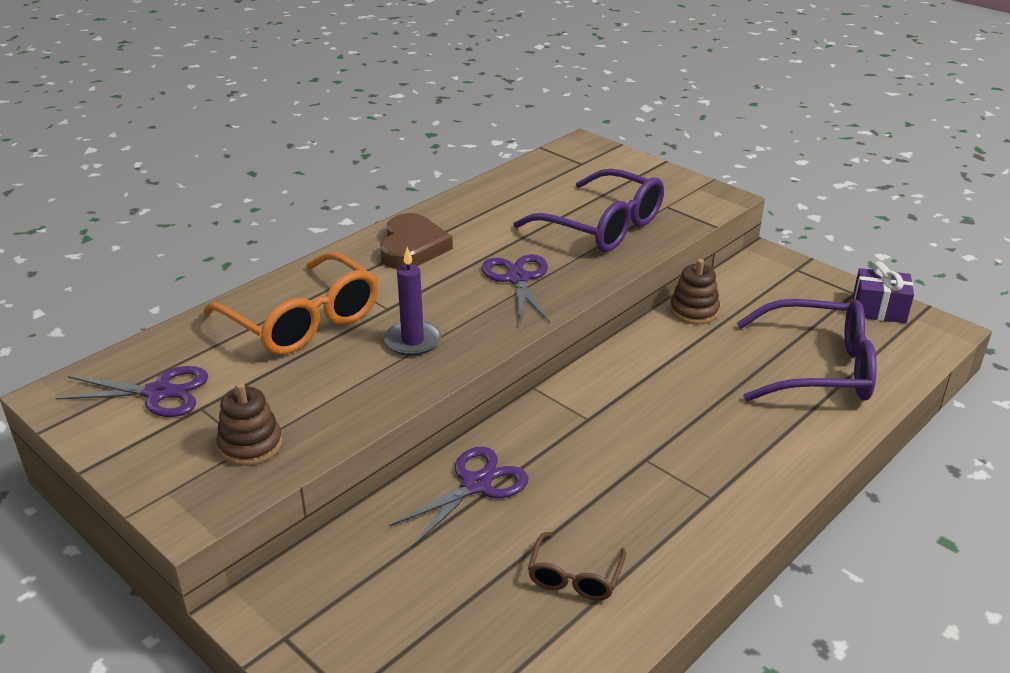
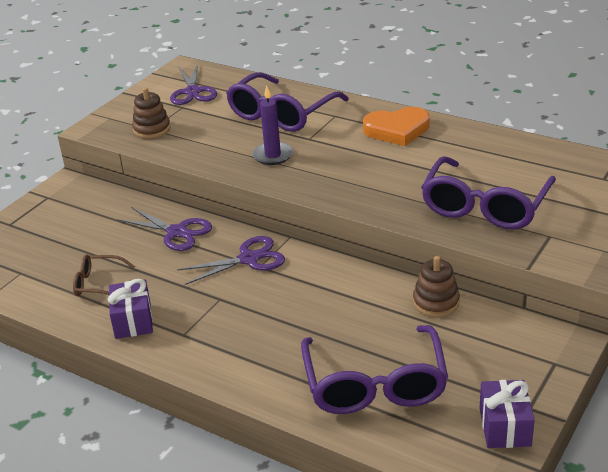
camera: 80 degrees right, 0 degrees up
(303, 321) = (281, 114): orange glasses -> purple glasses
(412, 247) = (397, 130): brown heart -> orange heart
(518, 279) = (374, 181): purple scissors -> purple scissors (248, 259)
(673, 543) = (133, 321): none -> purple gift

